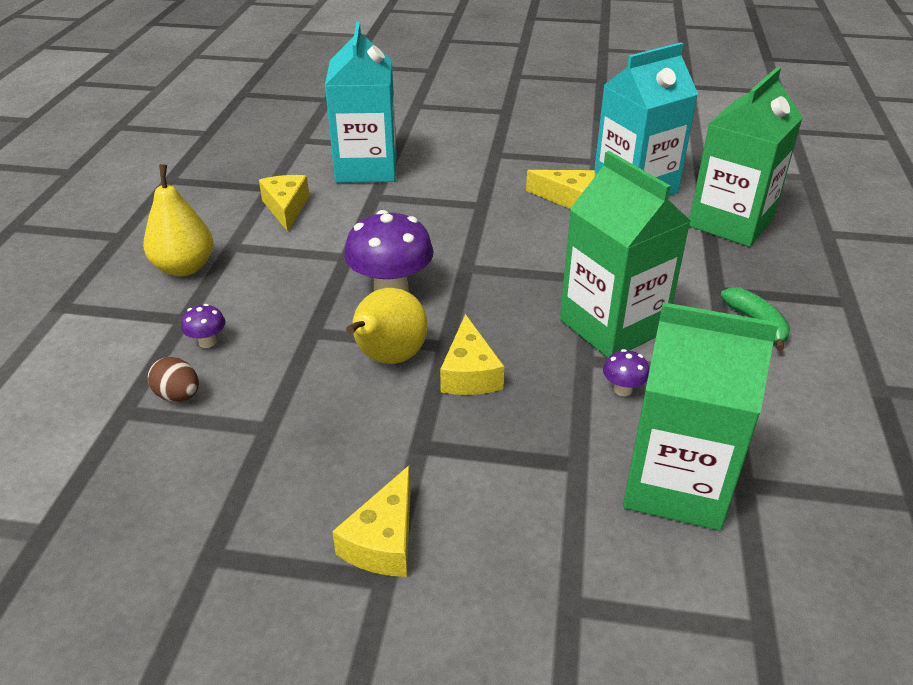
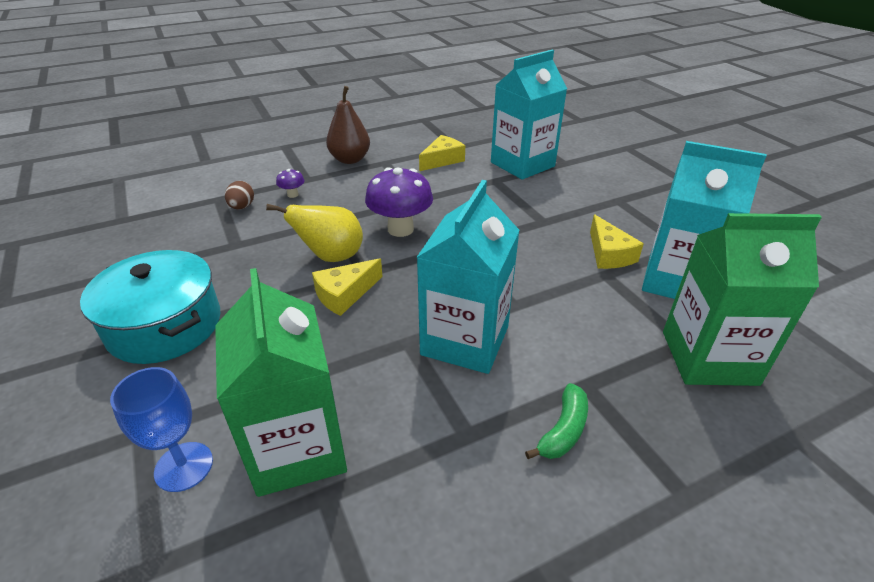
camera: 55 degrees right, 0 degrees up
(184, 268) = (350, 159): yellow pear -> brown pear
(384, 540) = (165, 325): yellow cheese -> turquoise pot
(612, 326) = (465, 340): green carton -> turquoise carton
(623, 389) = (389, 375): purple mushroom -> none
(646, 577) = (184, 466): none -> blue goblet

